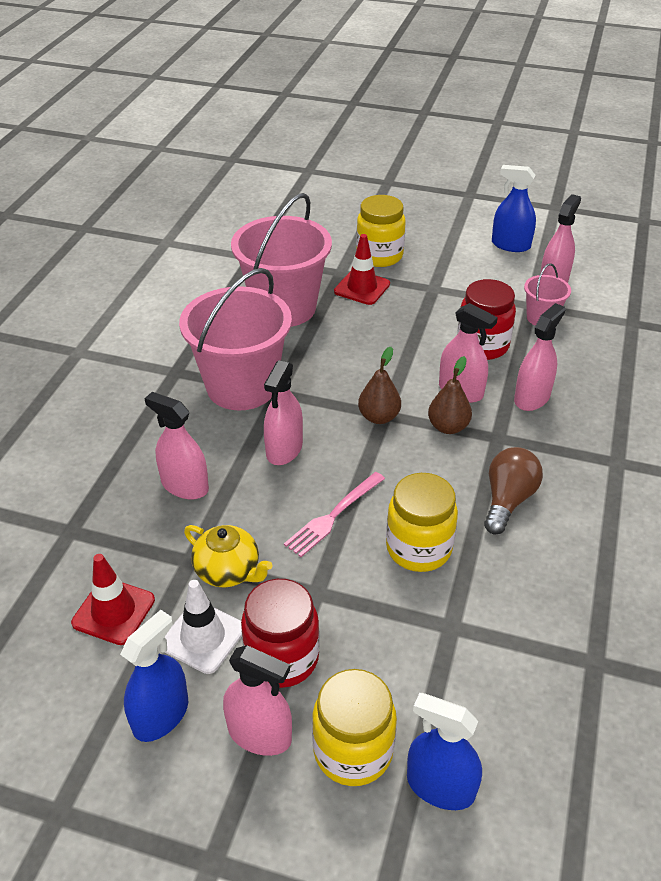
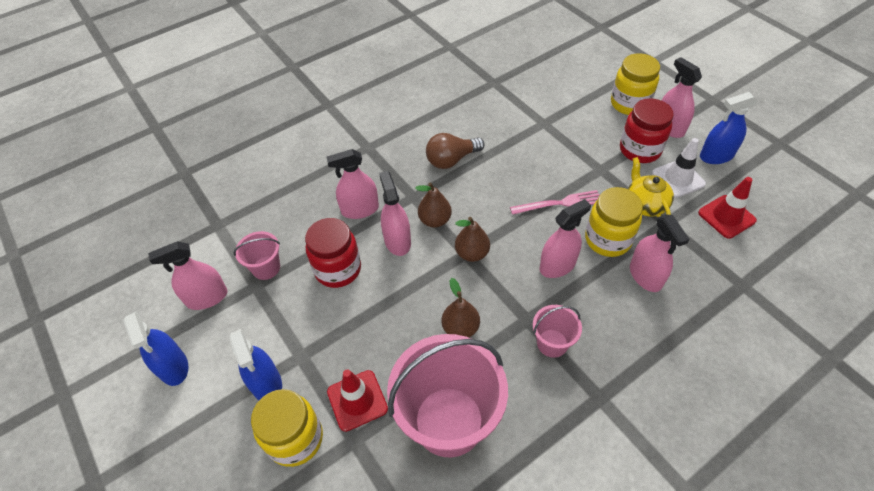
camera: 140 degrees left, 10 degrees up
(241, 387) = (552, 343): pink bucket -> pink bucket, size x0.47
(330, 359) = (460, 328): none -> brown pear
(418, 548) = (526, 162): yellow jar -> yellow jar (607, 239)
(440, 786) = (601, 79): blue spray bottle -> blue spray bottle (266, 384)

